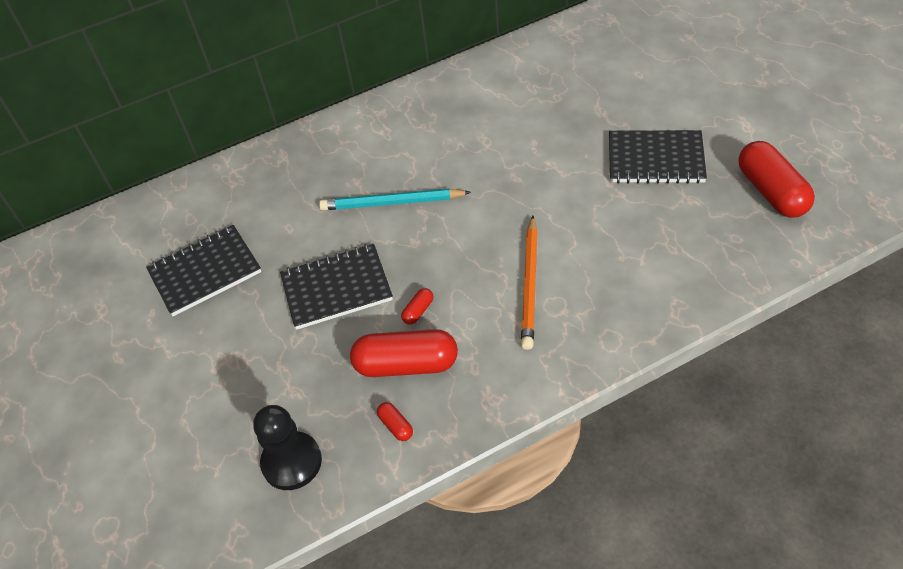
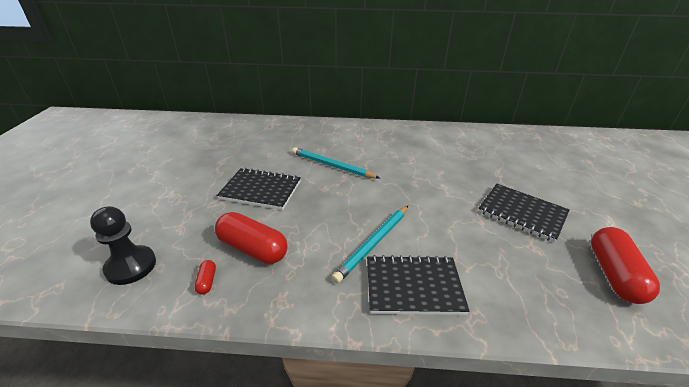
camera: 25 degrees right, 15 degrees down
(205, 272) = (211, 154): black notebook -> black notebook (413, 286)
(418, 311) = (291, 223): red capsule -> none
(530, 284) = (373, 243): orange pencil -> turquoise pencil

